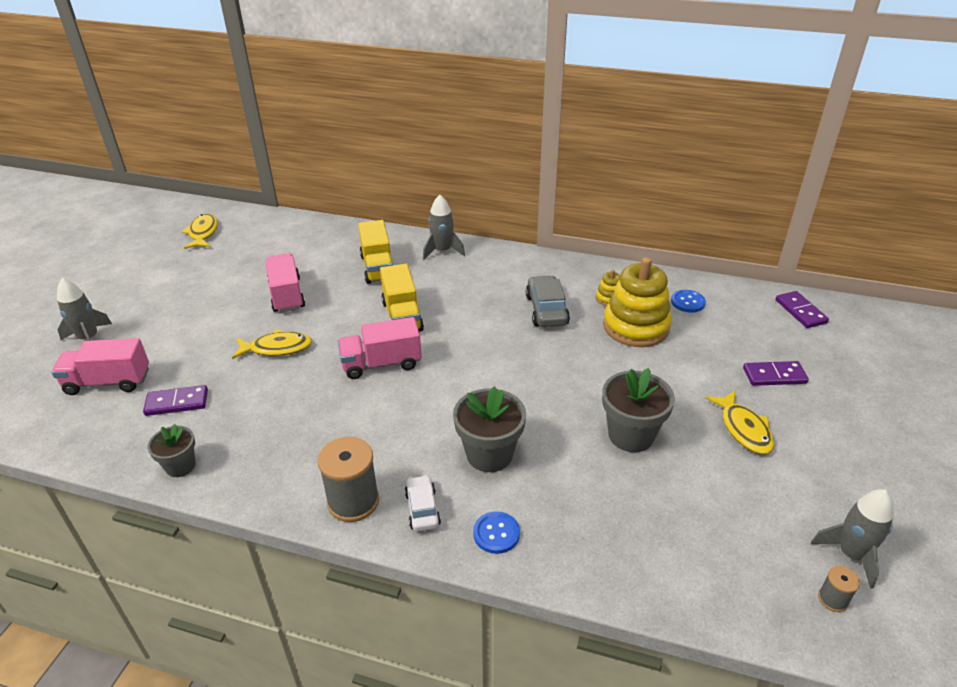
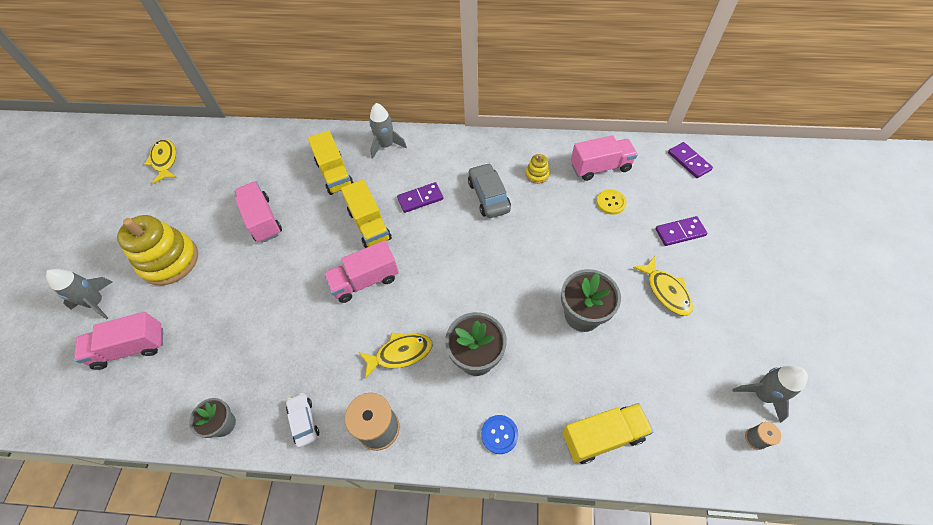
camera: 10 degrees left, 20 degrees up
(177, 403) = (199, 358): purple domino -> purple domino (420, 199)
(277, 348) = (271, 281): yellow fish -> yellow fish (400, 353)
(422, 509) = (436, 423): white car -> white car (304, 421)
(626, 559) = (602, 436): none -> yellow truck
(636, 327) = (564, 201): yellow stacking toy -> yellow stacking toy (170, 261)
(687, 302) = (600, 167): blue button -> pink truck
(693, 336) = (611, 202): none -> yellow button

